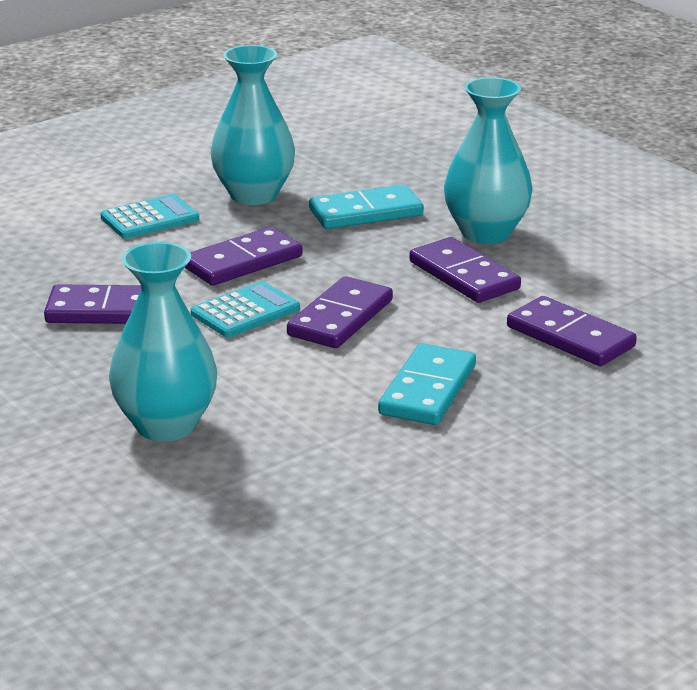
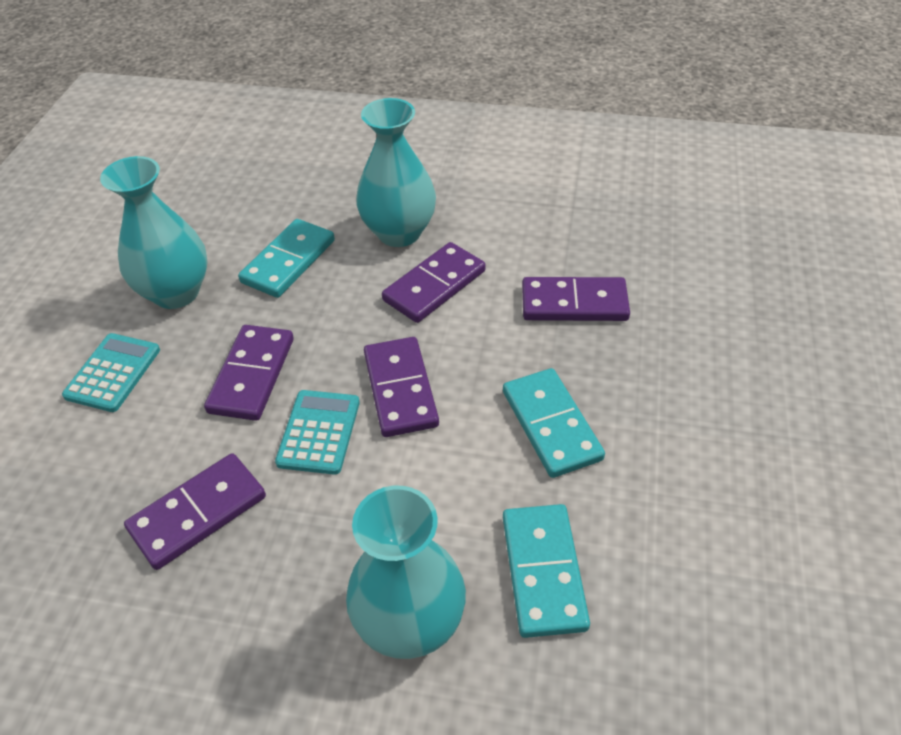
camera: 40 degrees left, 20 degrees up
(294, 452) = (543, 572): none -> turquoise domino
(463, 275) = (434, 286): purple domino -> purple domino turned 60 degrees counterclockwise

